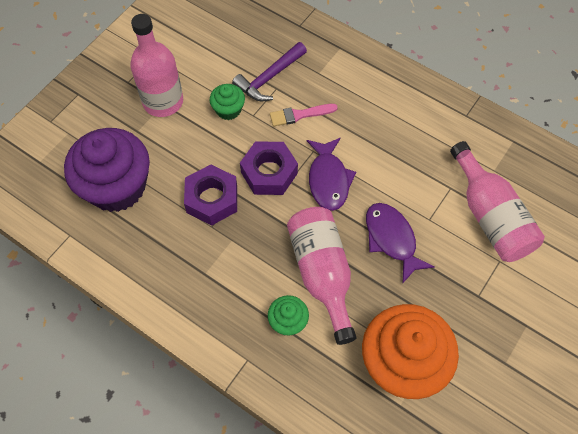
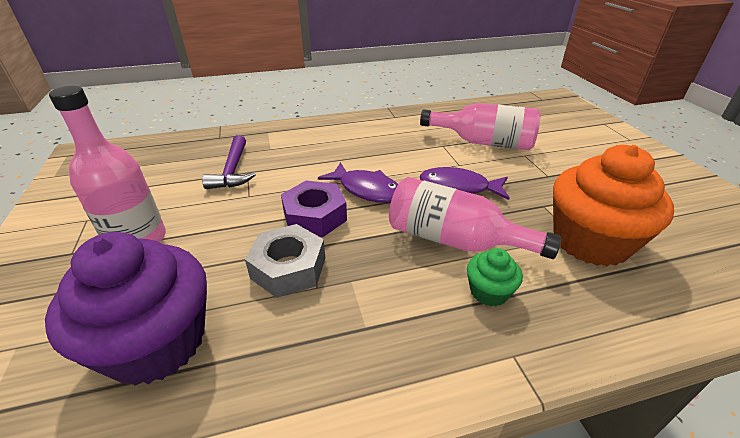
camera: 50 degrees left, 25 degrees down
(212, 199) = (288, 268): purple nut -> grey nut
(228, 110) = (220, 205): green cupcake -> none
(299, 115) = (289, 173): pink brush -> none

